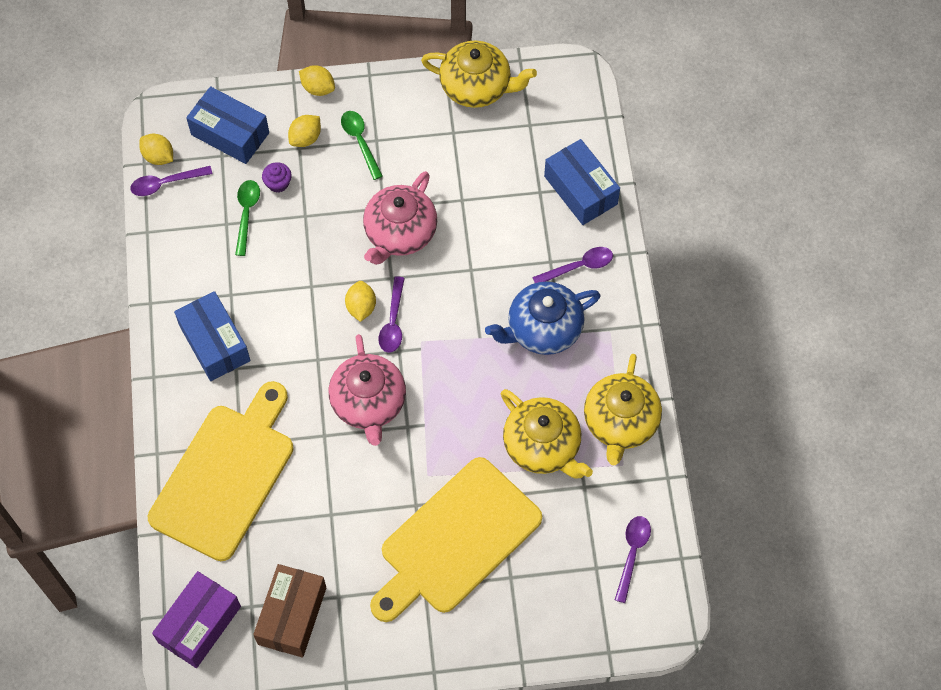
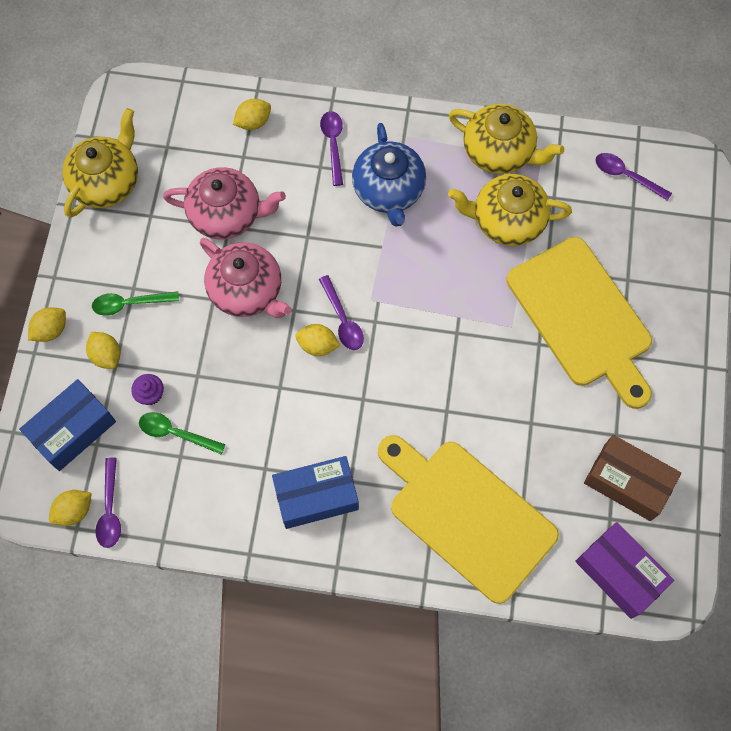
camera: 75 degrees left, 5 degrees up
(369, 403) = (423, 362): pink teapot -> pink teapot (227, 214)
(393, 322) = (342, 320): purple spoon -> purple spoon turned 45 degrees clockwise
(543, 446) = (506, 221): yellow teapot -> yellow teapot turned 150 degrees counterclockwise
(580, 190) = (253, 122): blue box -> yellow lemon

